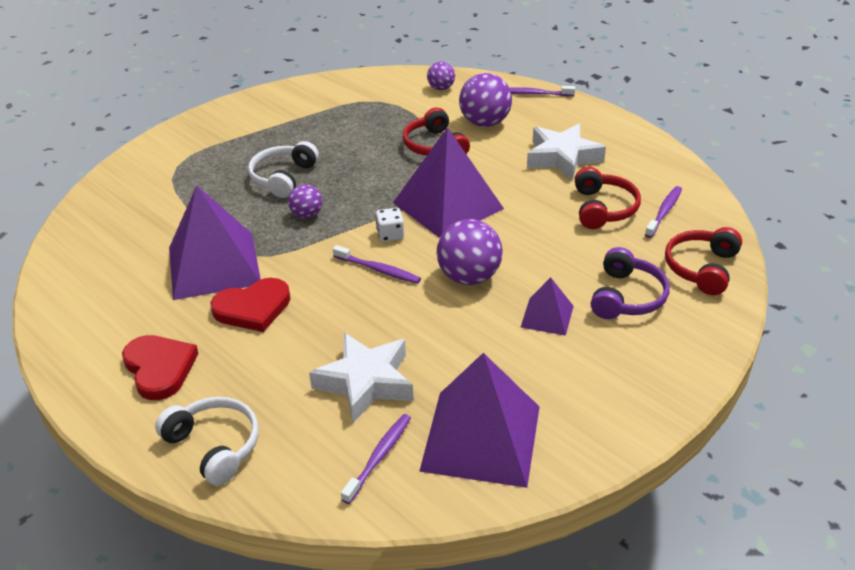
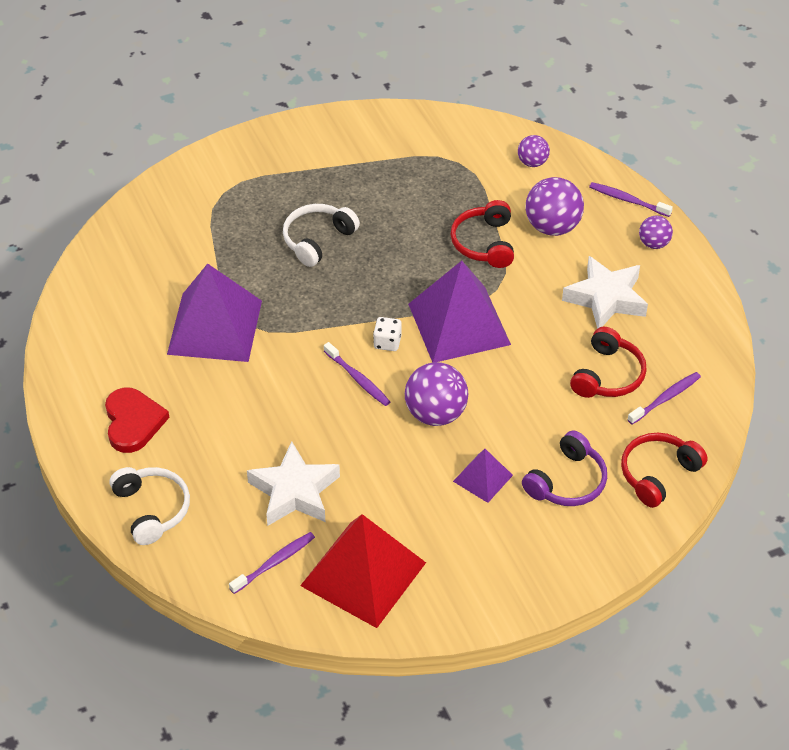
camera: 20 degrees right, 10 degrees up
(253, 308) = (231, 385): red heart -> none
(307, 215) = (320, 294): purple ball -> purple ball (654, 243)
(481, 438) = (363, 574): purple pyramid -> red pyramid

